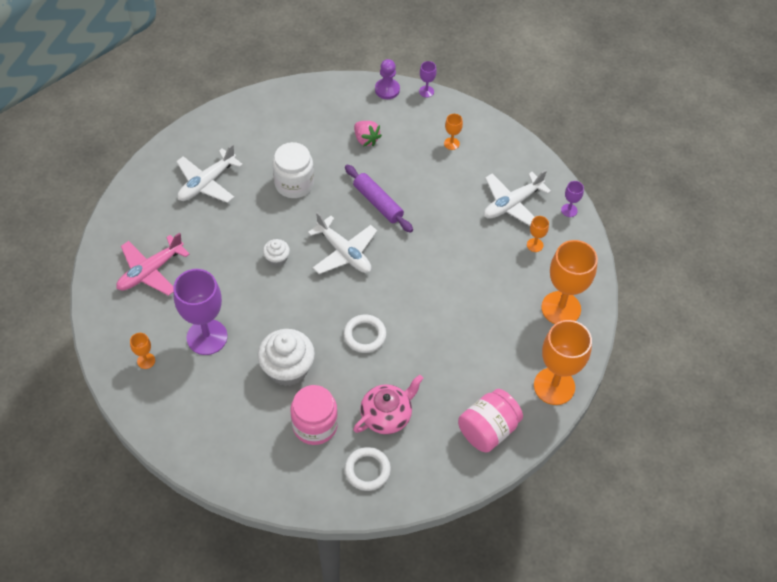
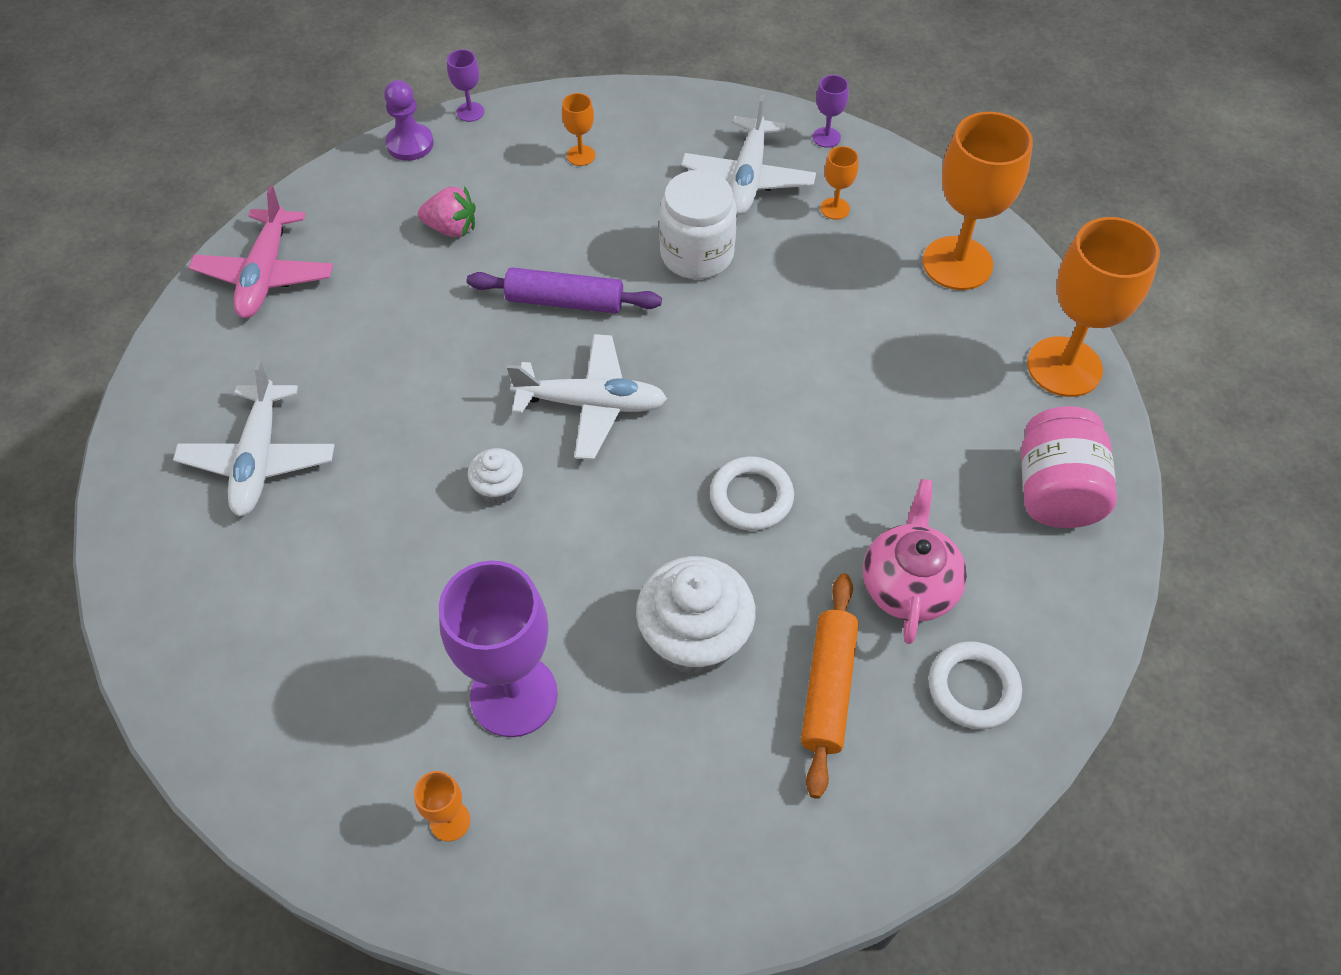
camera: 40 degrees left, 0 degrees up
(150, 271) = (304, 668): pink plane -> pink plane (266, 274)
(294, 184) = (408, 361): white jar -> white jar (697, 254)
(315, 425) = (828, 688): pink jar -> orange rolling pin

